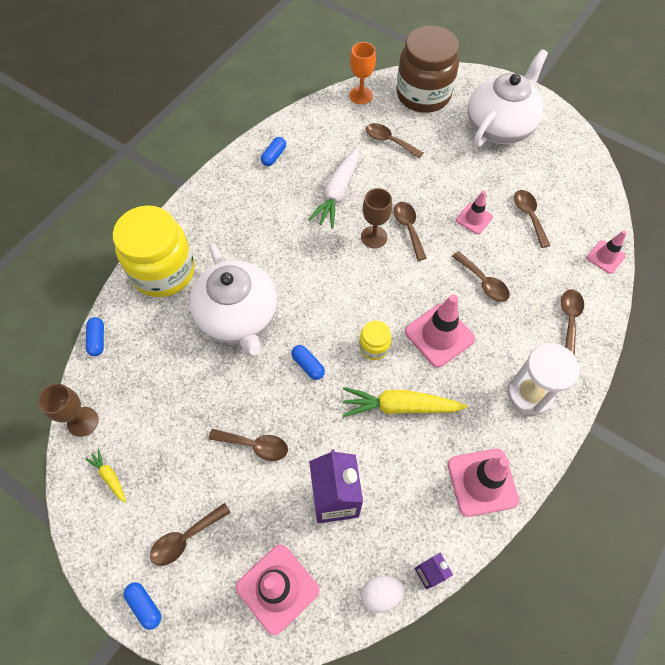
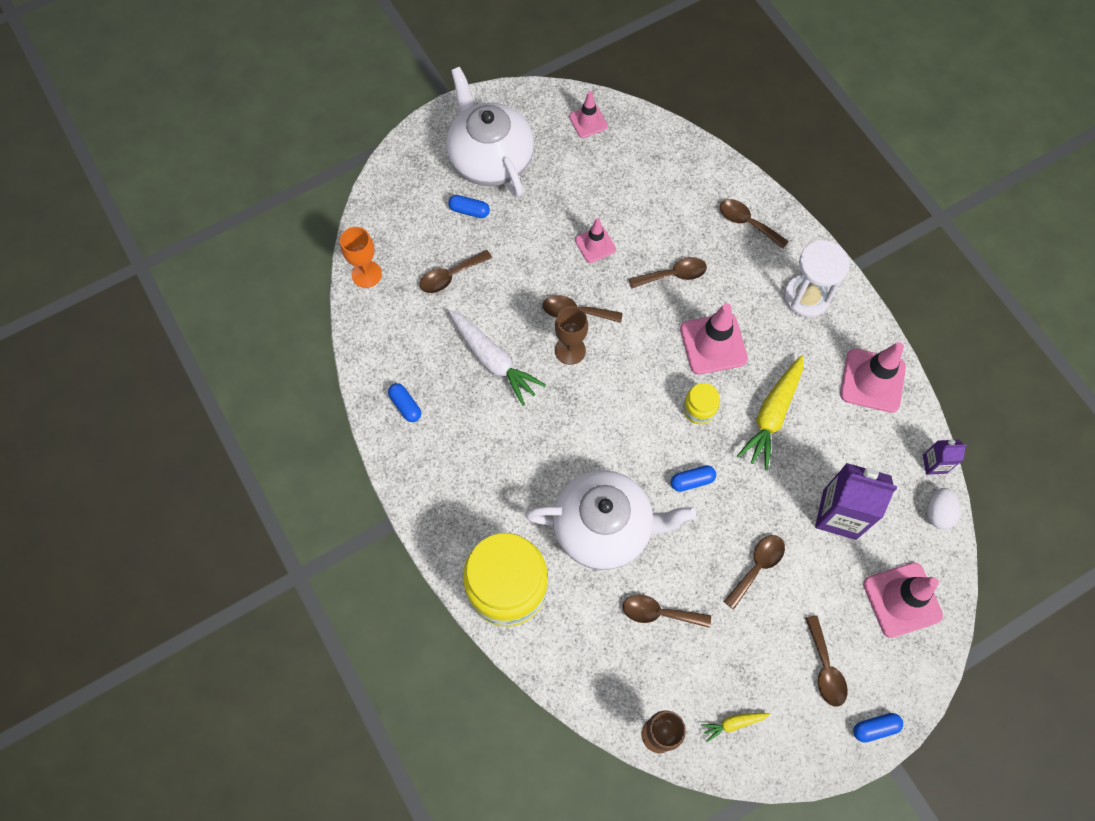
camera: 65 degrees left, 5 degrees up
(97, 340) = (564, 689): blue capsule -> blue capsule (469, 211)
(423, 94) = (403, 210): brown jar -> none
(529, 216) = (617, 193): brown spoon -> brown spoon (659, 613)
(605, 257) = (696, 155): pink traffic cone -> pink traffic cone (588, 121)

